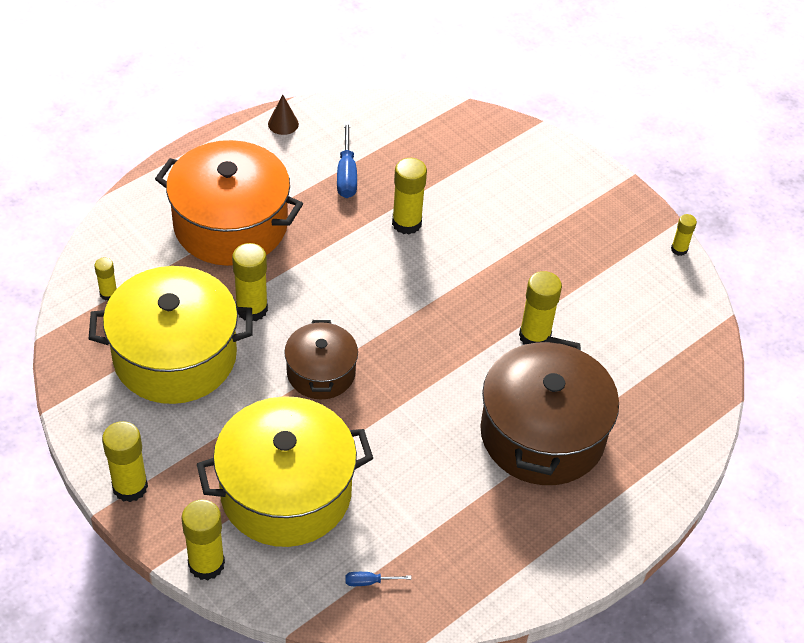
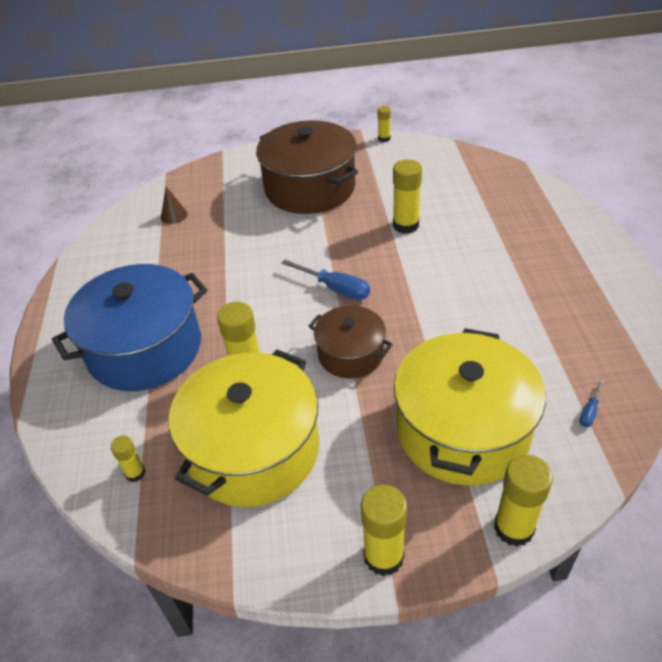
camera: 50 degrees left, 5 degrees down
(230, 225) = (145, 348): orange pot -> blue pot
(283, 124) = (77, 273): brown cone -> brown cone (174, 215)
(346, 174) = (167, 259): blue screwdriver -> blue screwdriver (336, 289)
(406, 223) = (246, 246): yellow glue stick -> none
(542, 434) = (496, 255): brown pot -> brown pot (310, 188)

